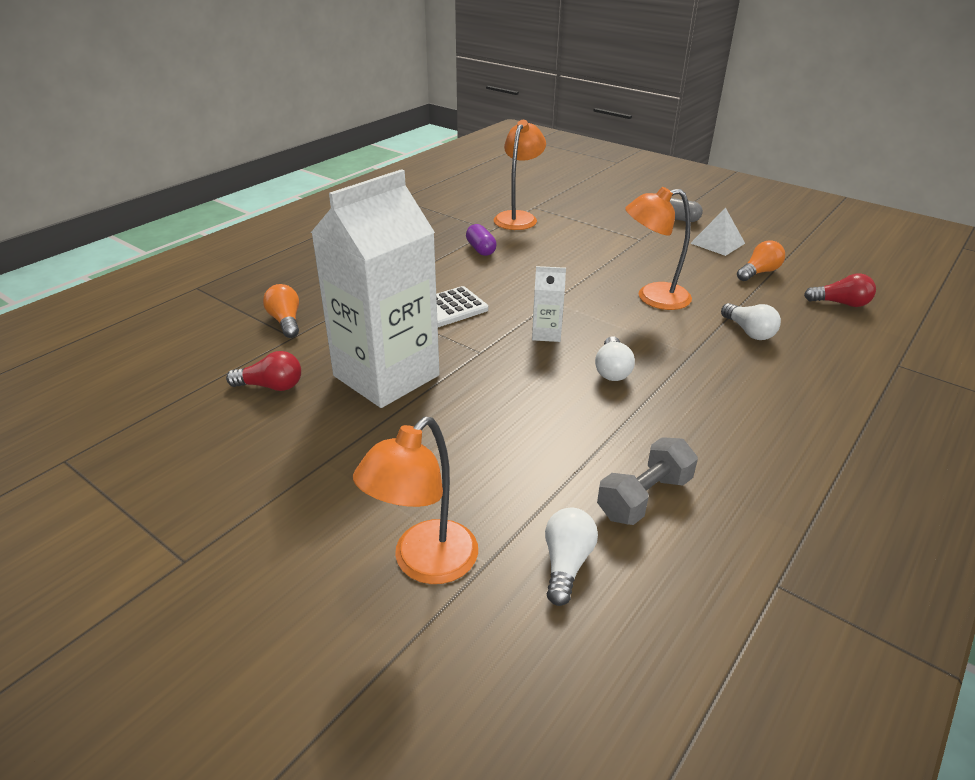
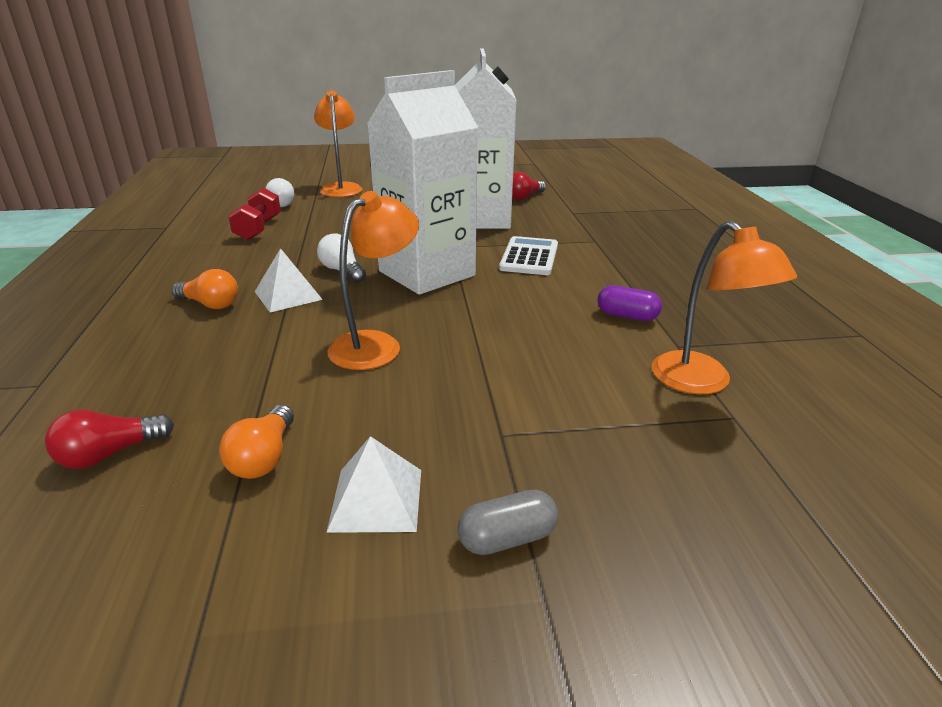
camera: 135 degrees right, 5 degrees down
(286, 321) = (598, 215): orange light bulb -> orange light bulb (210, 304)
(546, 333) = (426, 273): white carton -> white carton, size x2.48
(644, 497) = (258, 229): grey dumbbell -> red dumbbell
(682, 364) = (288, 295): none -> white pyramid
(749, 332) = (238, 351): white light bulb -> none

